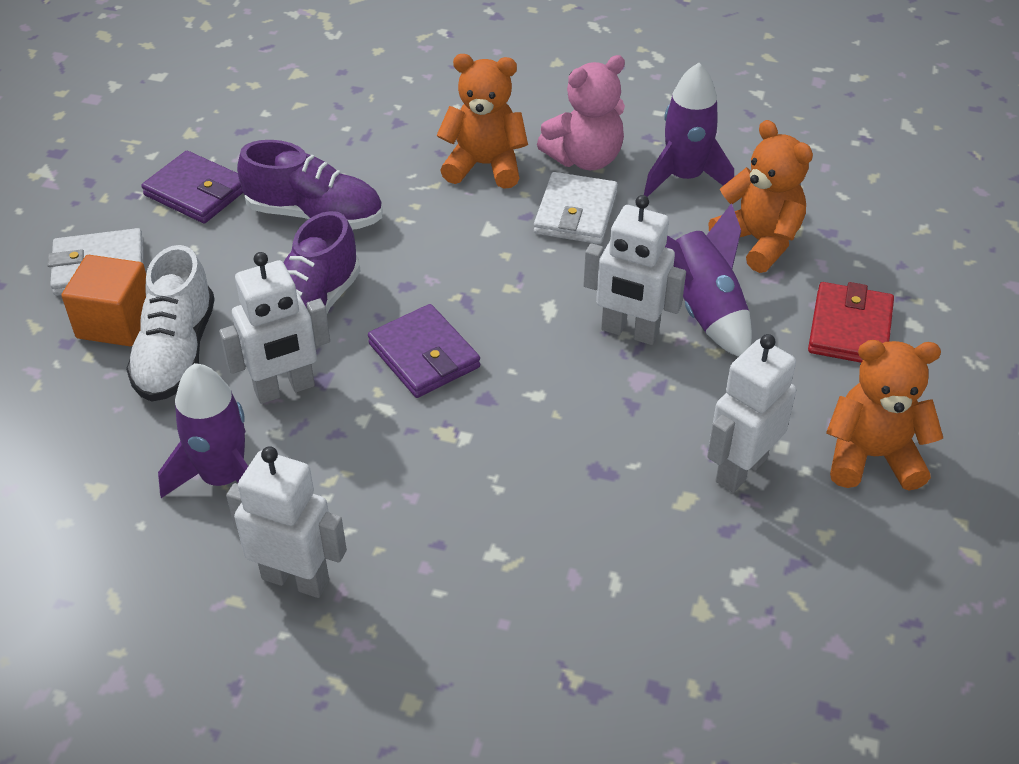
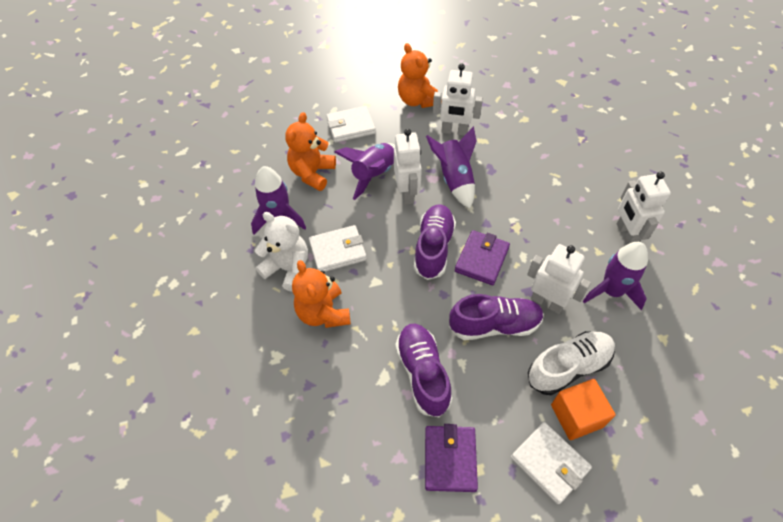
camera: 120 degrees left, 10 degrees up
(493, 312) = (433, 248): none -> purple shoe
(585, 158) = (288, 268): pink teddy bear -> white teddy bear
(615, 406) = (454, 179): none -> purple rocket
(849, 329) = (351, 126): red wallet -> white wallet

